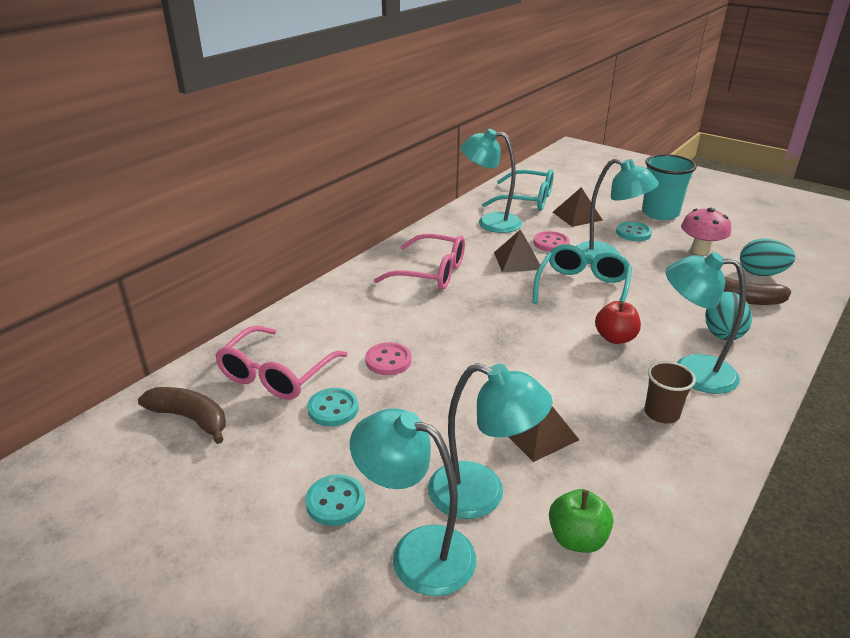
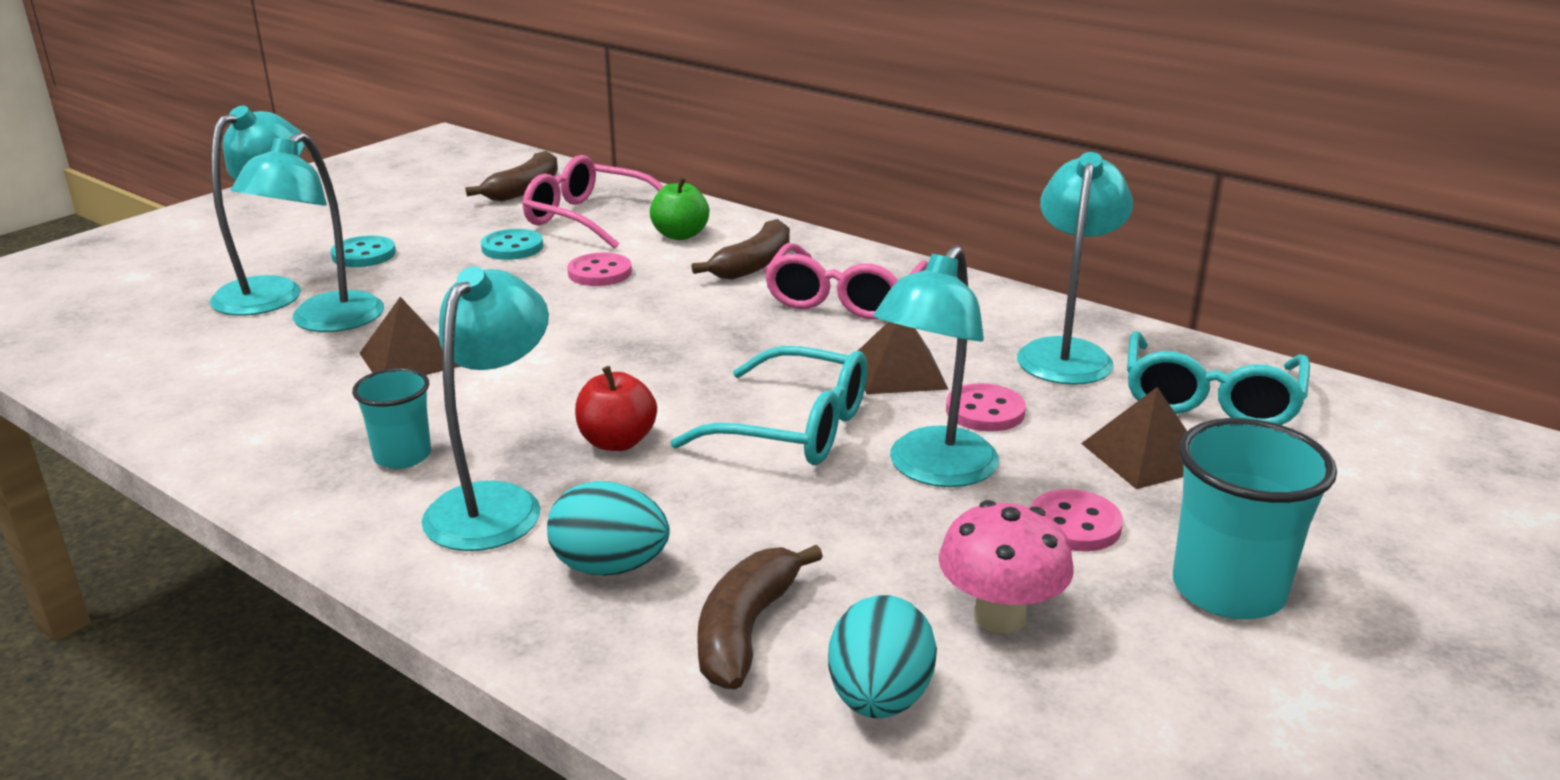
camera: 90 degrees right, 5 degrees down
(380, 301) = (753, 265): none -> brown banana
(577, 538) = (225, 369): green apple -> green apple (680, 235)
(633, 233) = (1075, 524): turquoise button -> pink button
(661, 413) = (402, 456): brown cup -> turquoise cup

